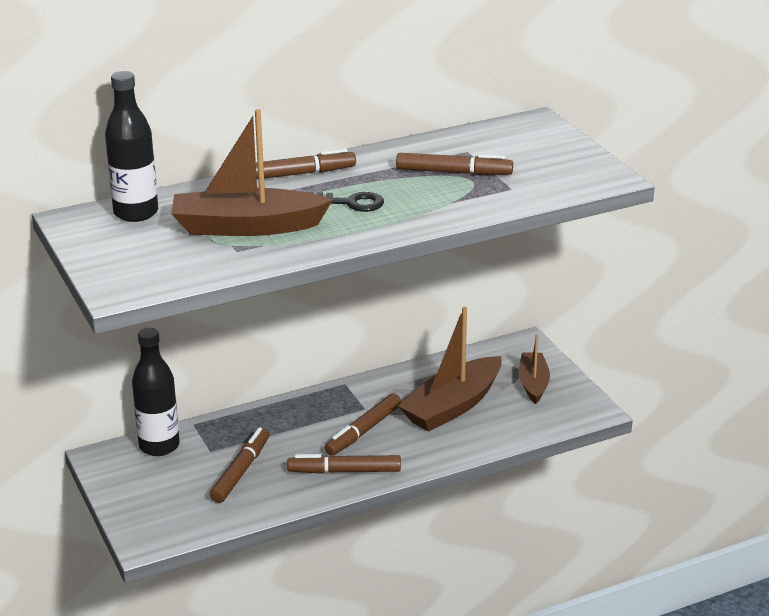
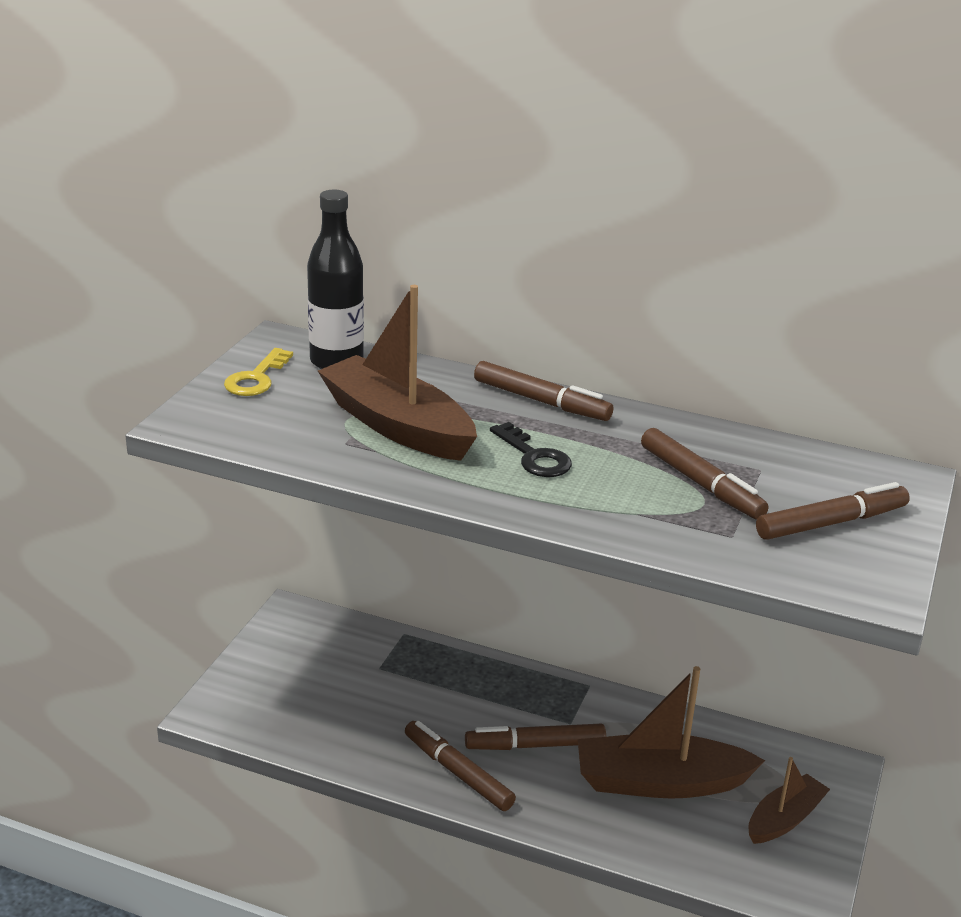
camera: 45 degrees right, 0 degrees up
(107, 246) = (256, 378): none -> yellow key
(159, 446) = (347, 634): black bottle -> none
(241, 471) = (373, 705): brown marker -> brown marker (831, 523)

